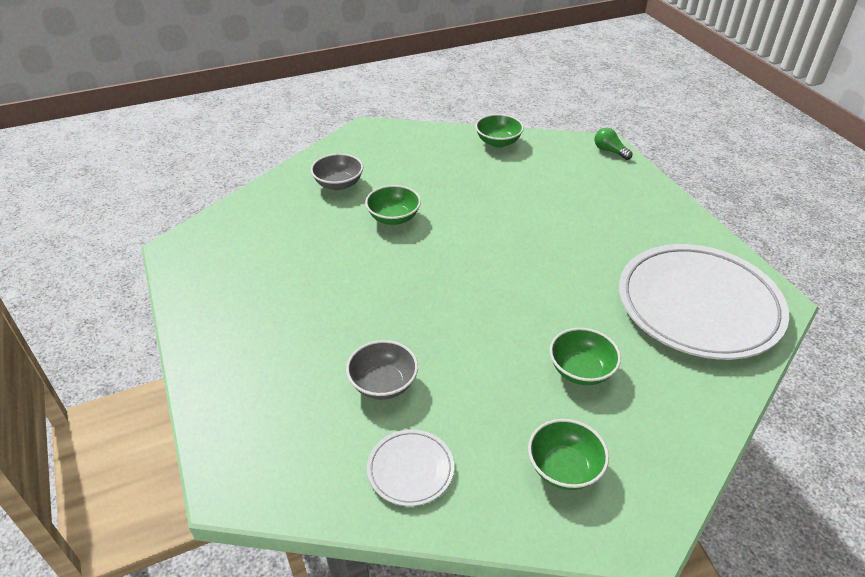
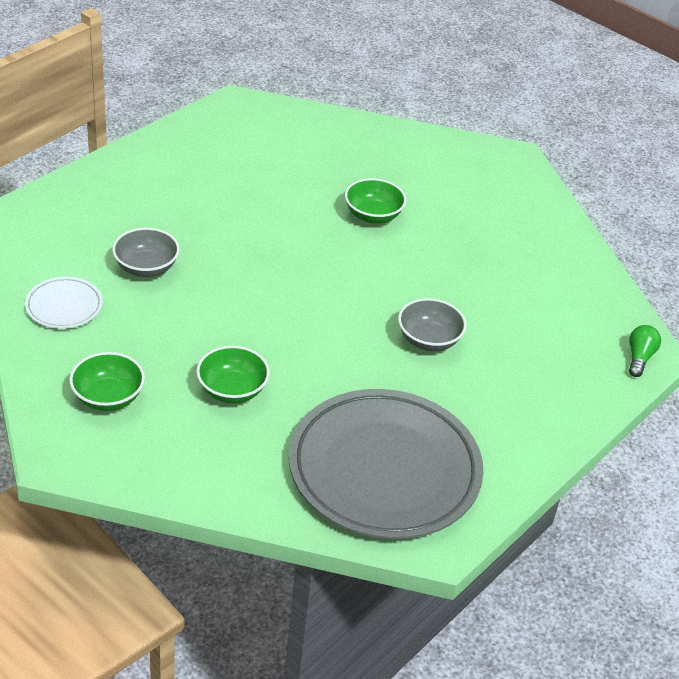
camera: 60 degrees right, 0 degrees up
(338, 184) = (399, 164): grey bowl -> grey bowl (428, 340)
(498, 142) = (575, 259): green bowl -> none
(698, 306) = (384, 470): white plate -> grey plate

